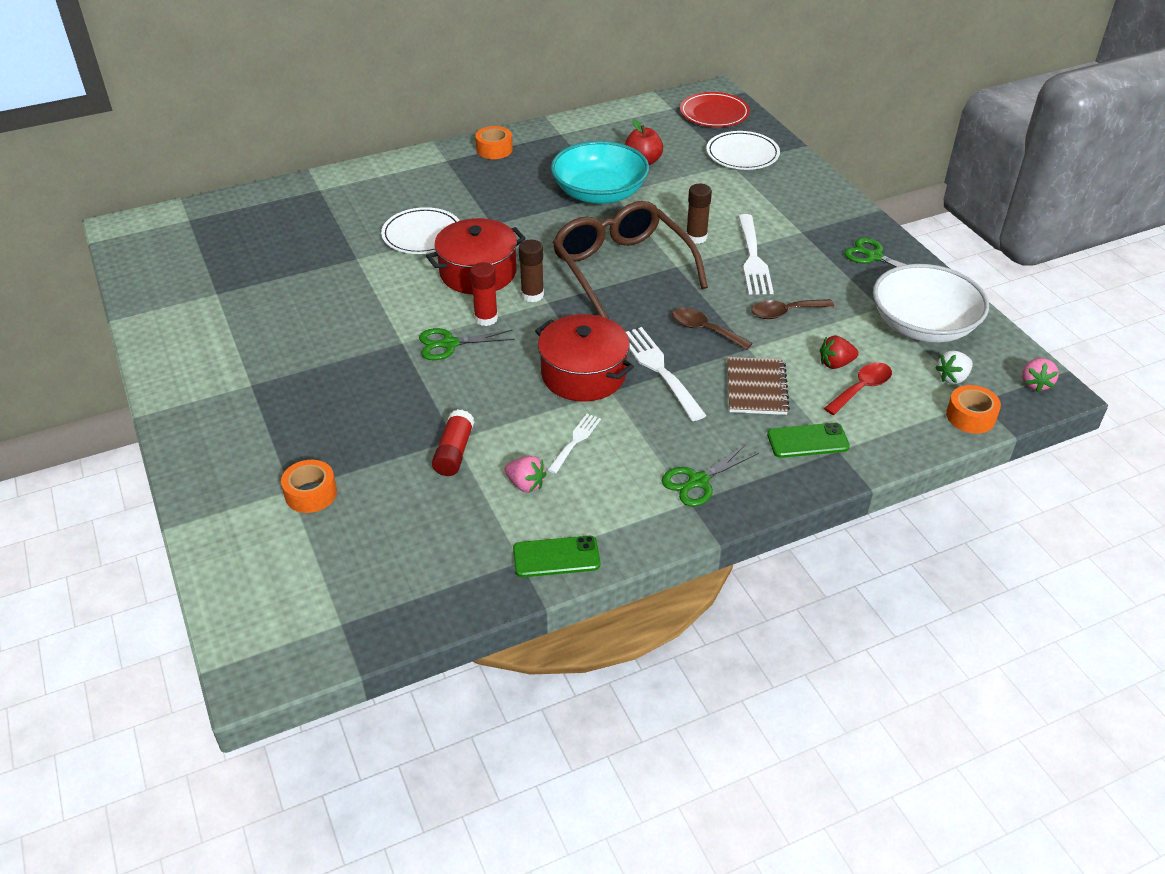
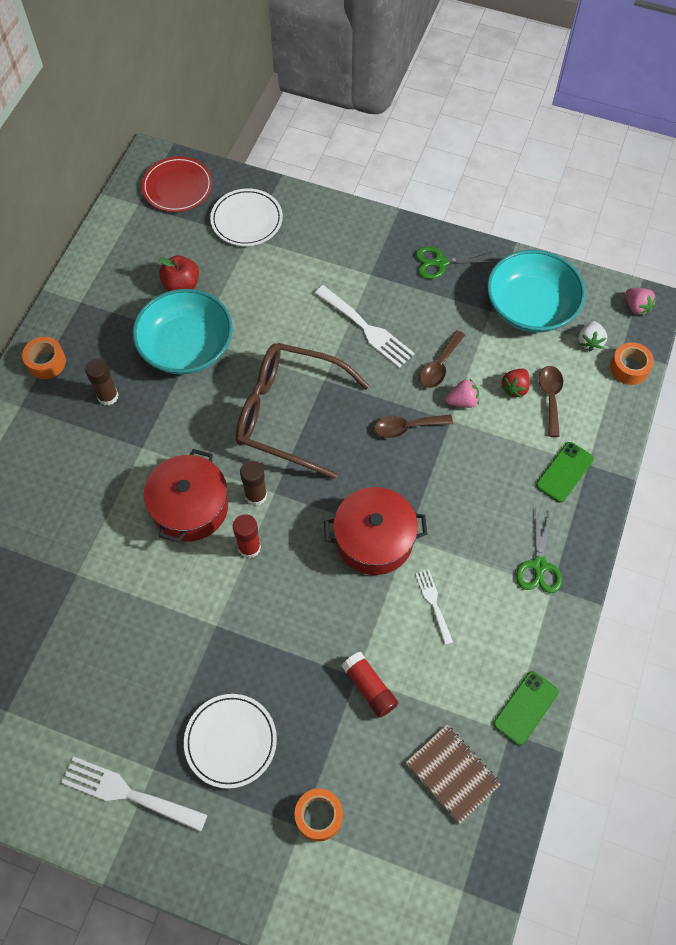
camera: 45 degrees left, 20 degrees up
(422, 235) = (99, 505): white plate -> white plate (230, 741)
(449, 344) = (252, 595): green scissors -> none
(526, 484) = (444, 669): pink strawberry -> pink strawberry (462, 401)
(659, 369) = (416, 490): white fork -> white fork (128, 793)
(696, 237) = (306, 338): brown glue stick -> brown glue stick (108, 396)
(756, 388) = (491, 453): brown notebook -> brown notebook (452, 773)
(861, 388) = (550, 397): red spoon -> brown spoon
(923, 325) = (530, 307): white bowl -> turquoise bowl

